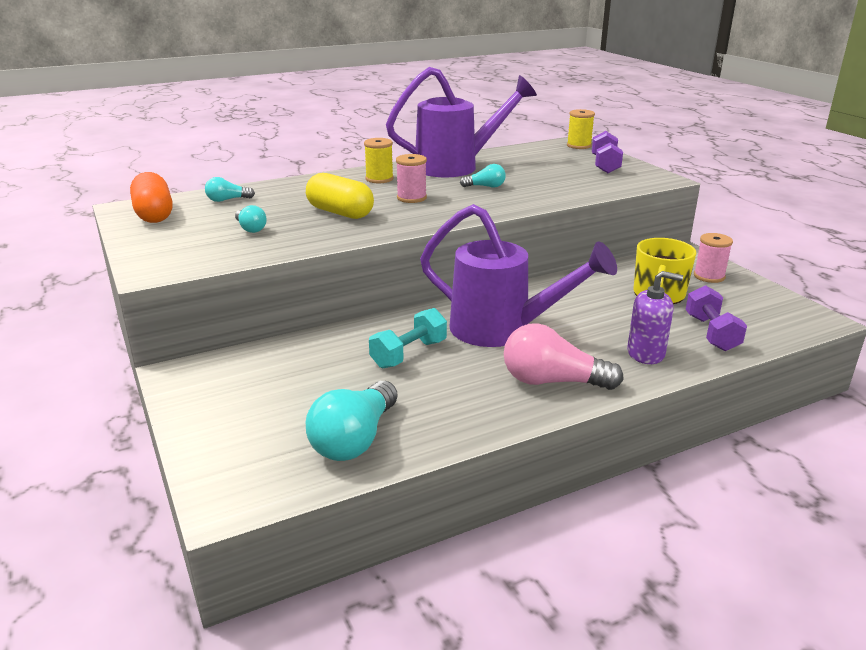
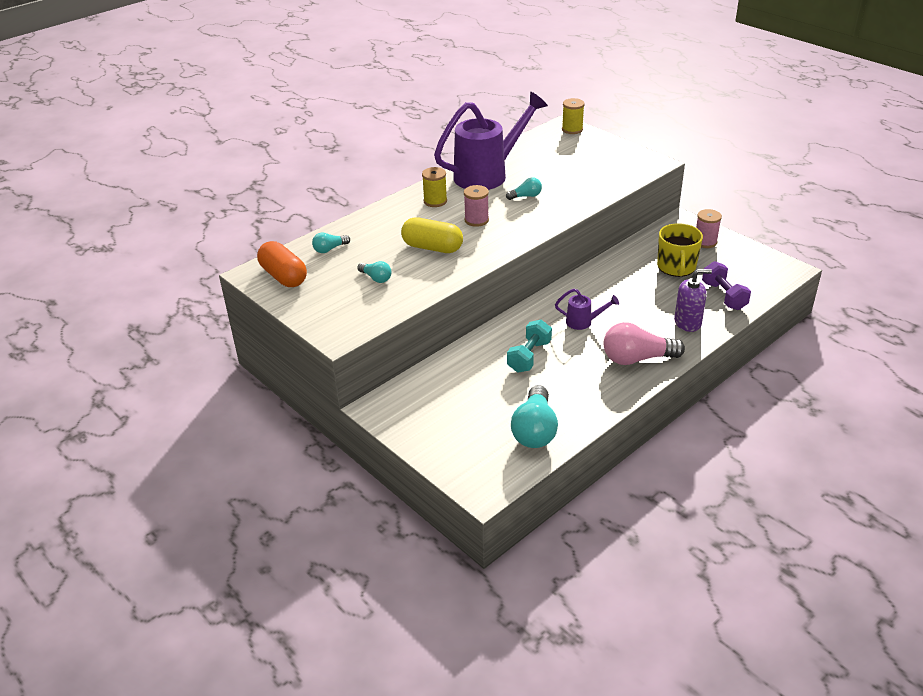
camera: 15 degrees left, 10 degrees up
(503, 330) = (583, 322): purple watering can -> purple watering can, size x0.43
(605, 165) = (605, 153): purple dumbbell -> none

